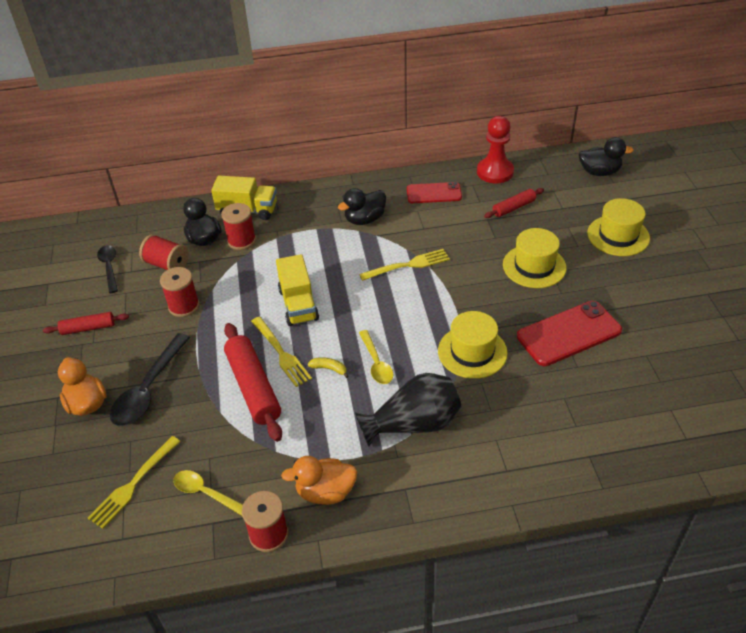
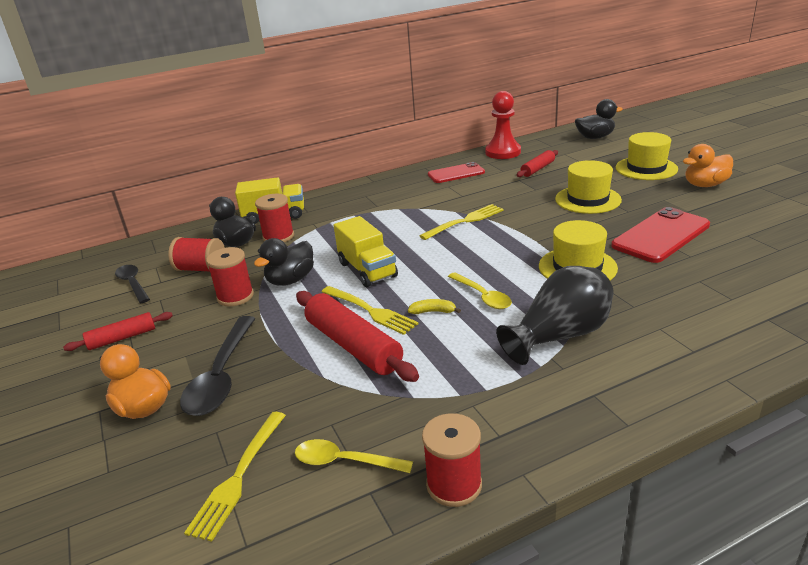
camera: 15 degrees left, 15 degrees down
(325, 492) = (500, 421): orange duck -> orange duck (705, 185)
(364, 219) = (400, 200): black duck -> black duck (290, 280)

